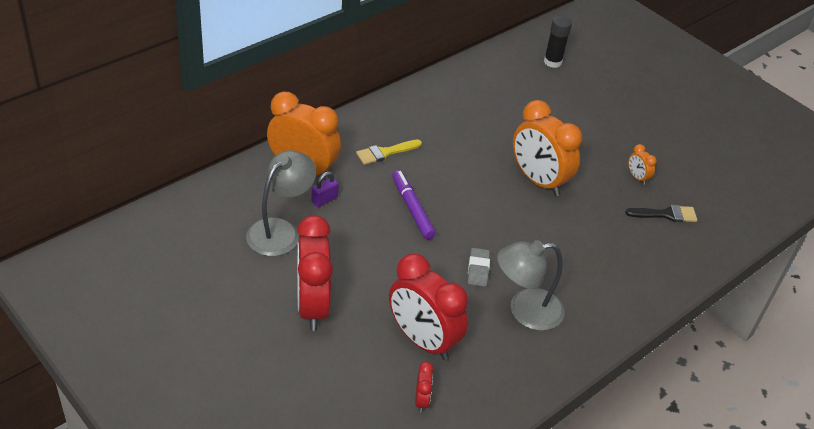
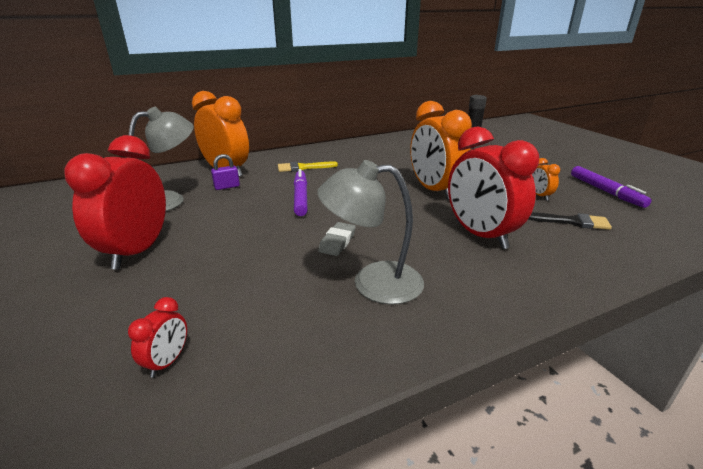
camera: 20 degrees right, 15 degrees down
(422, 340) = (227, 295): red clock -> red clock (480, 235)
(695, 163) = (605, 191): none -> purple marker

